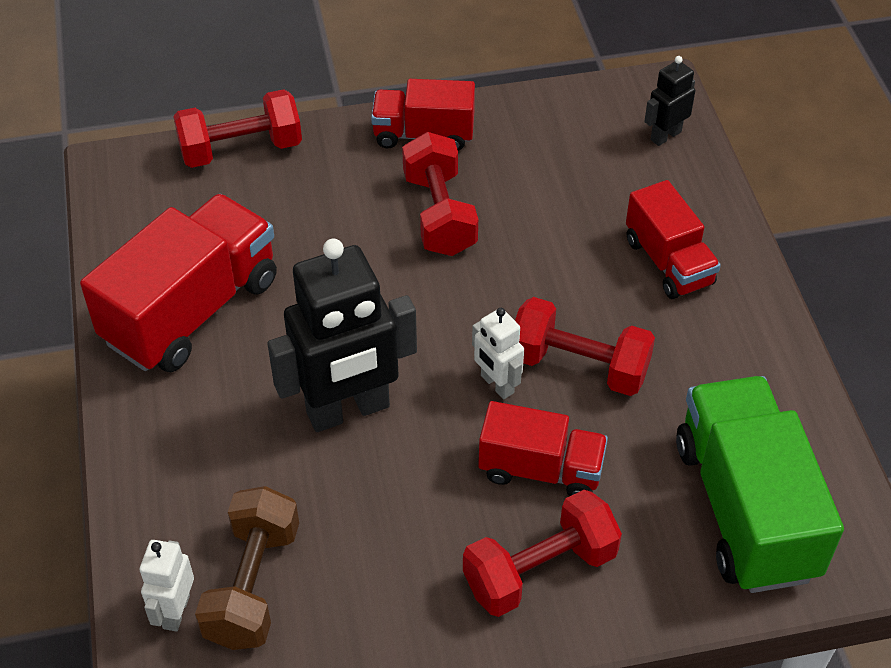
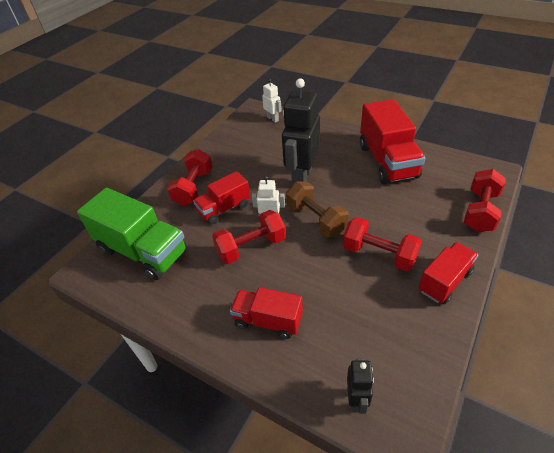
camera: 135 degrees right, 5 degrees down
(253, 585) = (263, 133): brown dumbbell -> brown dumbbell (316, 219)

